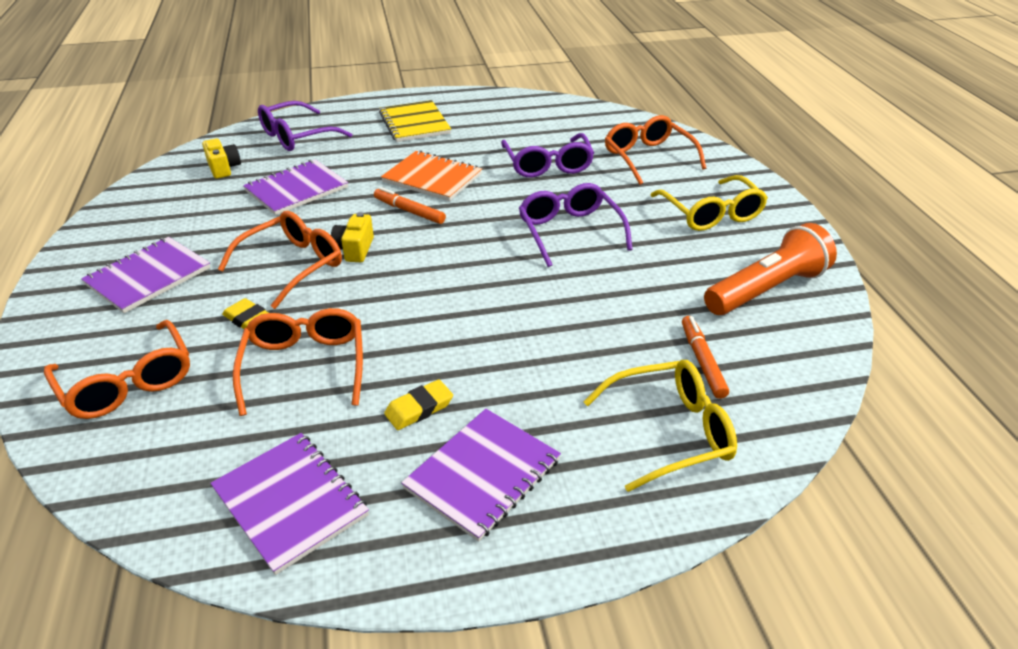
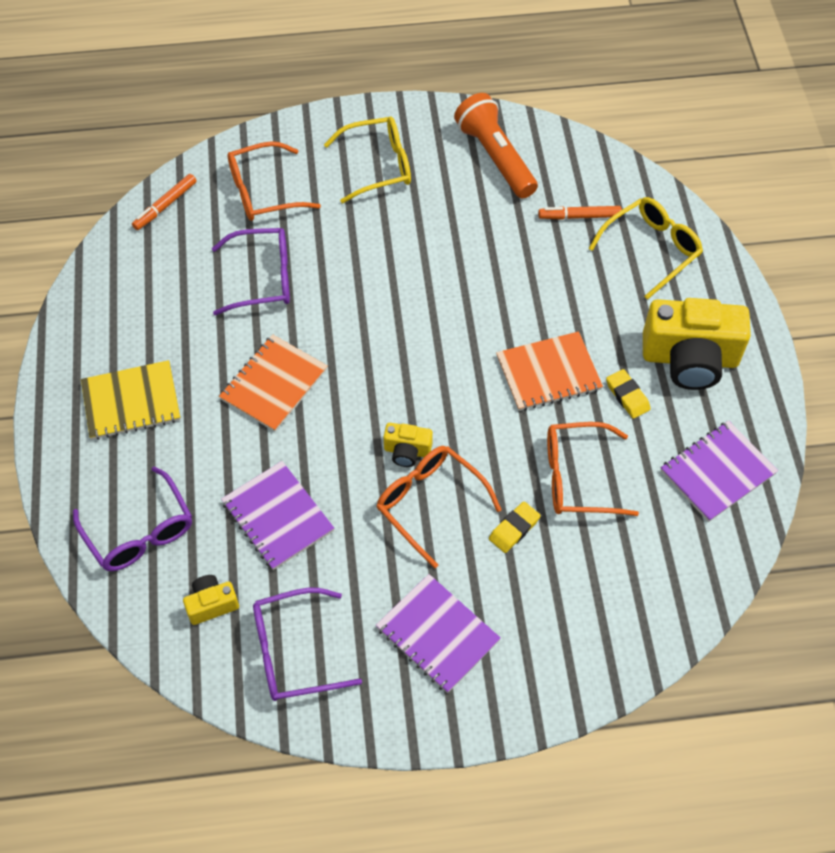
camera: 85 degrees left, 20 degrees up
(127, 382) = (594, 612): orange glasses -> none
(409, 211) = (341, 405): orange marker -> orange marker (165, 206)
(452, 340) = (548, 373): none -> orange notebook
(482, 474) = (689, 359): purple notebook -> yellow camera
(570, 232) = (397, 274): purple glasses -> purple glasses (295, 651)
(668, 432) = (650, 250): yellow glasses -> yellow glasses turned 60 degrees clockwise

